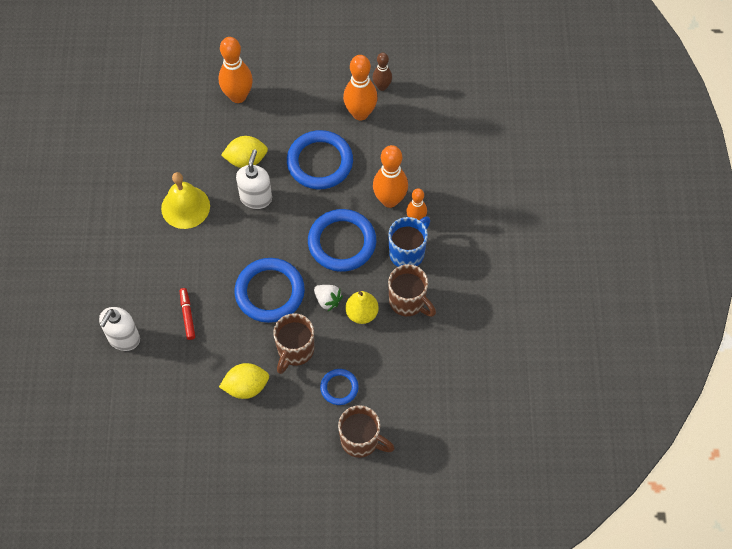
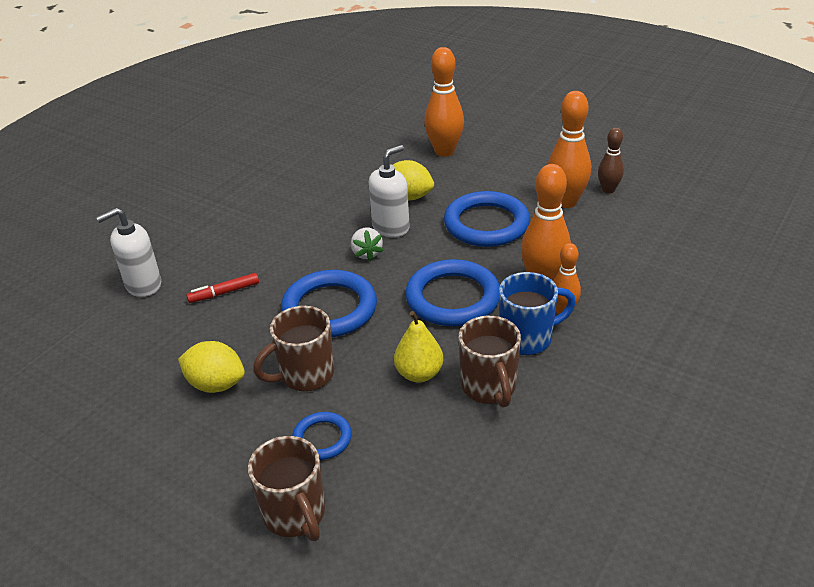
camera: 35 degrees right, 25 degrees down
(185, 207) = (313, 209): yellow bell -> none
(187, 315) = (224, 293): red marker -> red marker turned 135 degrees counterclockwise
(327, 300) = (388, 343): white strawberry -> white strawberry (366, 253)

